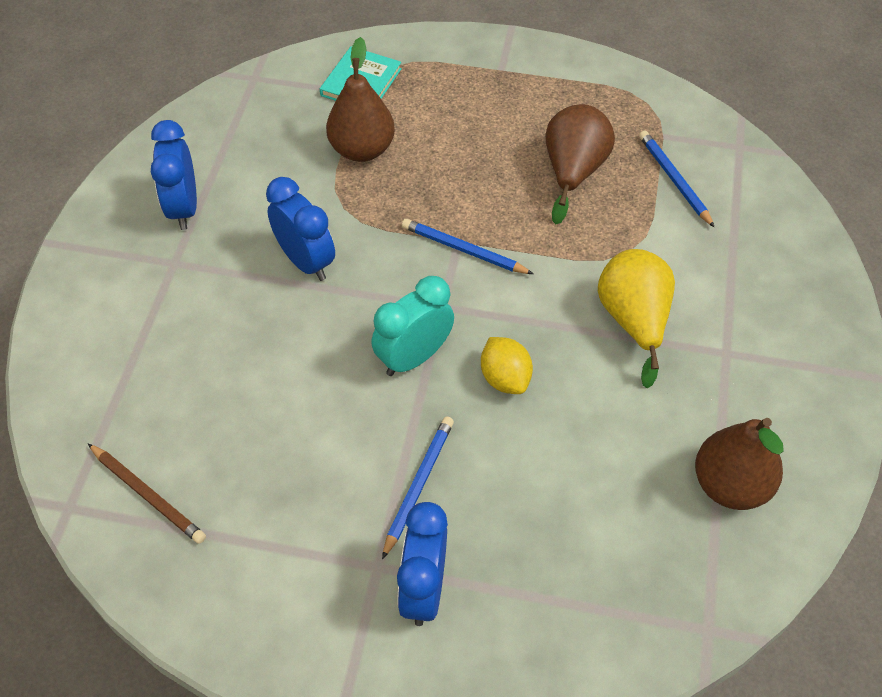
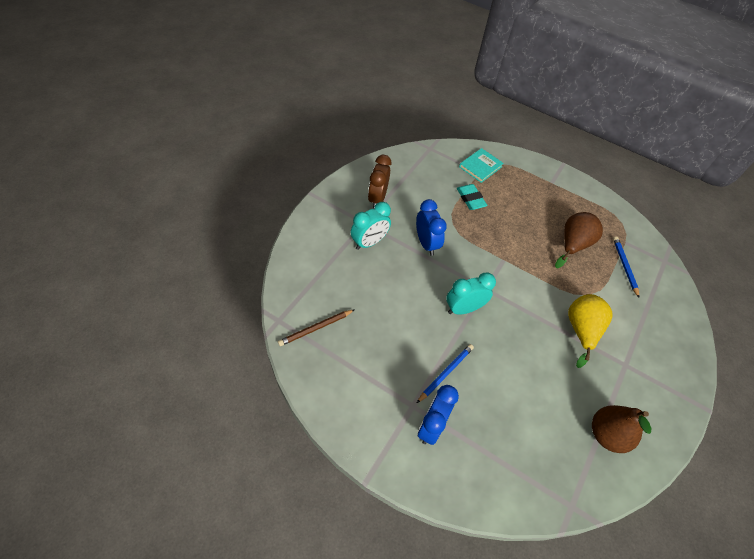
camera: 15 degrees right, 0 degrees up
(147, 495) = (316, 328): brown pencil -> brown pencil turned 90 degrees clockwise
(184, 208) = (377, 198): blue clock -> brown clock
(196, 297) = (369, 242): none -> turquoise clock
(362, 150) = (470, 199): brown pear -> turquoise eraser
(464, 250) = (505, 264): blue pencil -> none
(505, 378) = (506, 336): yellow lemon -> none

